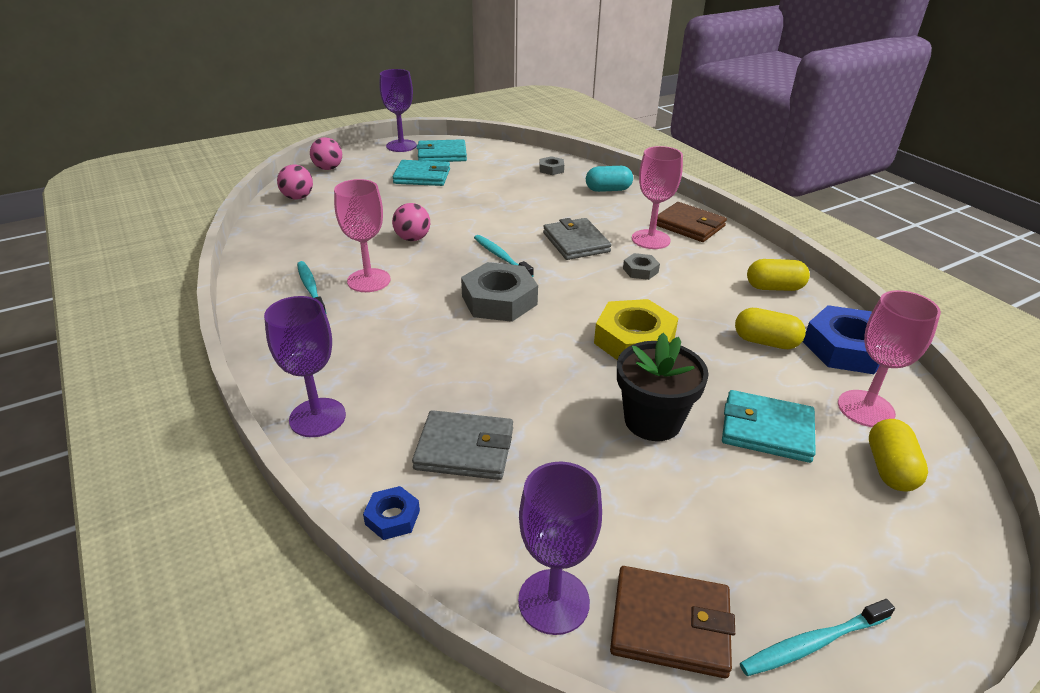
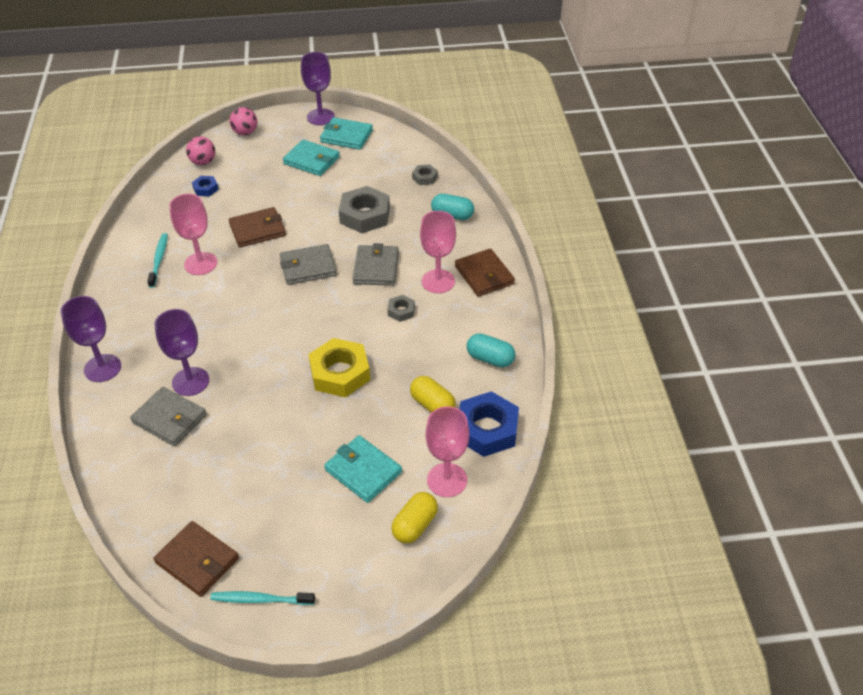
camera: 25 degrees right, 10 degrees up
(392, 517) = (102, 448): blue nut -> blue nut (206, 189)
(412, 238) = (257, 230): pink ball -> brown wallet
(499, 300) = (275, 308): grey nut -> grey nut (365, 215)
(501, 257) = (308, 267): turquoise toothbrush -> grey wallet
(553, 601) = (149, 526): purple goblet -> purple goblet (190, 381)
(652, 421) = (296, 439): black flower pot -> none
(774, 287) = (490, 359): yellow capsule -> turquoise capsule

